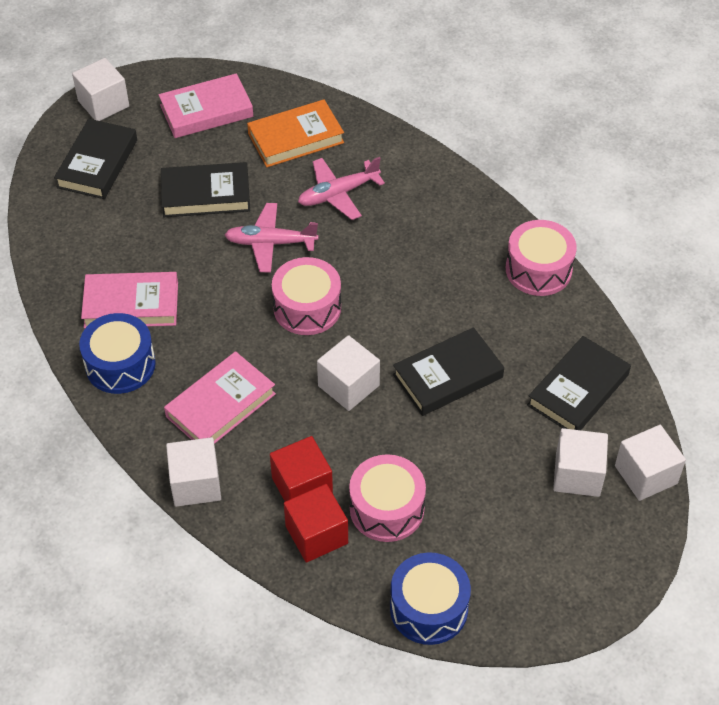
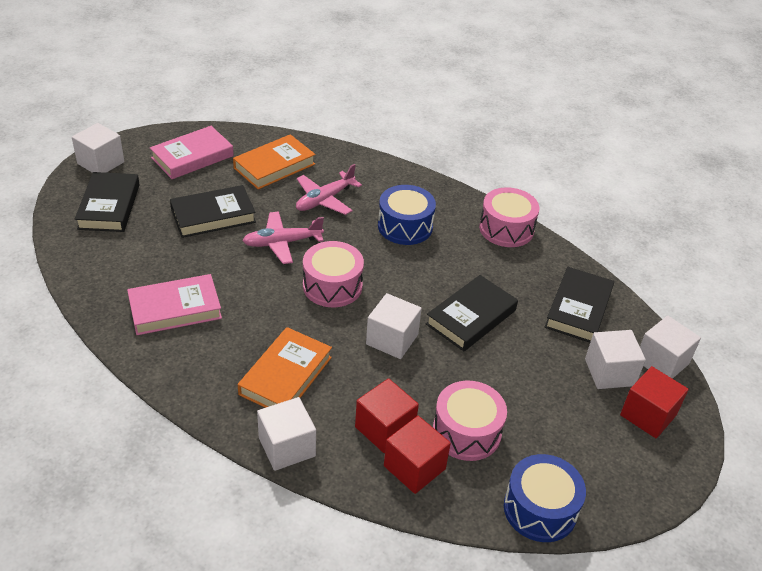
camera: 20 degrees left, 10 degrees down
(120, 365) = (181, 359): blue drum -> blue drum (405, 226)
(220, 405) = (285, 375): pink book -> orange book
(597, 533) = (648, 415): none -> red cube

